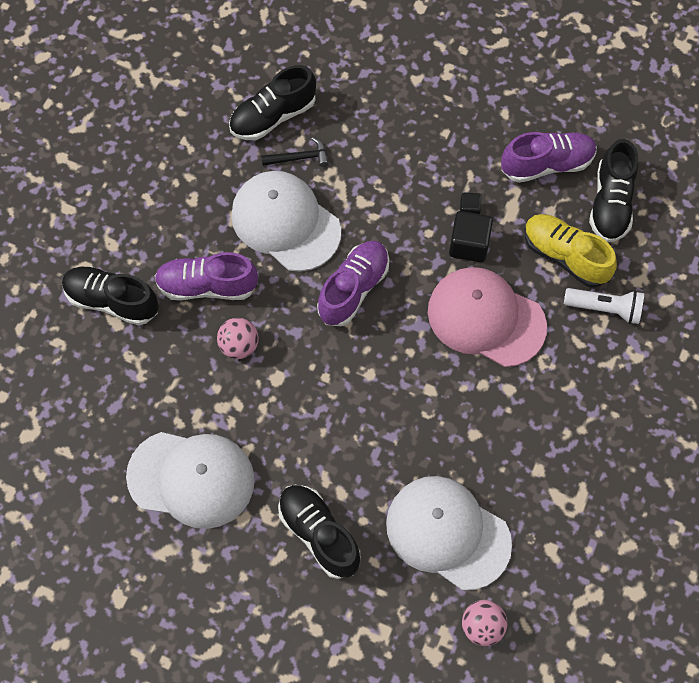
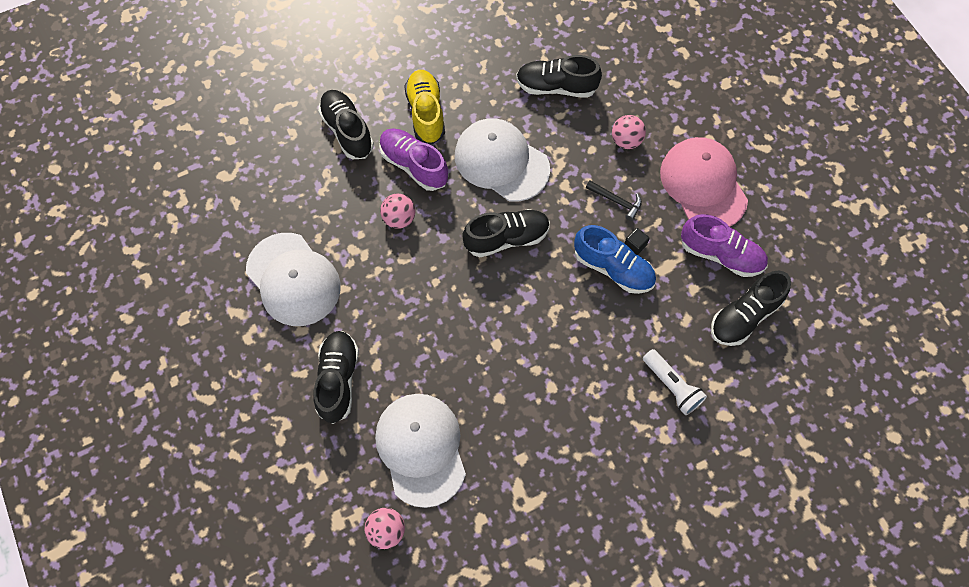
camera: 40 degrees right, 0 degrees up
(285, 222) = (501, 162): white cap -> white cap turned 45 degrees counterclockwise
(299, 158) = (549, 126): black hammer -> black hammer (616, 201)
(353, 289) = (506, 238): purple shoe -> black shoe
(379, 121) = (626, 141): none -> pink ball
(469, 245) = (613, 268): black cube -> blue shoe
(486, 318) = (579, 327): pink cap -> pink cap (703, 185)
(565, 256) = (676, 328): yellow shoe -> yellow shoe (426, 113)

